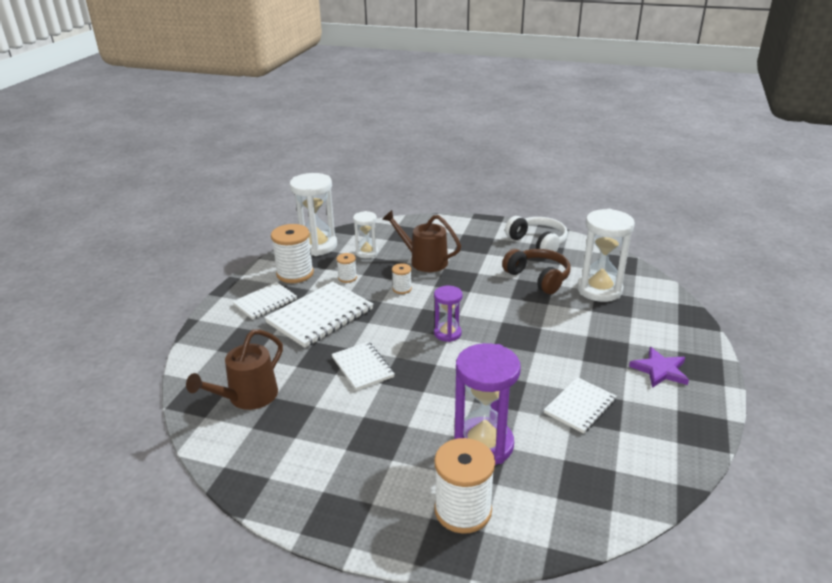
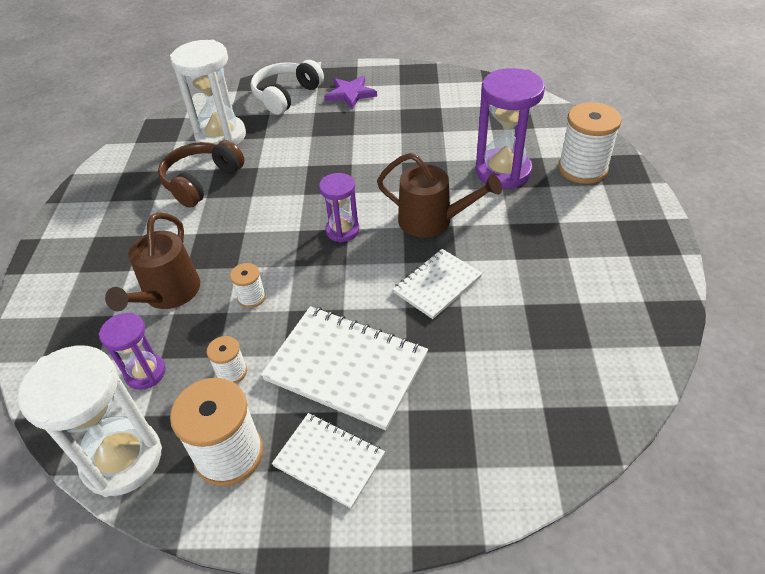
camera: 105 degrees left, 15 degrees up
(248, 397) = (548, 376): brown watering can -> brown watering can (432, 221)
(367, 252) = (145, 373): white hourglass -> purple hourglass
(538, 243) = (109, 194): white headphones -> white headphones (286, 95)
(580, 406) = (422, 128): white notebook -> none

